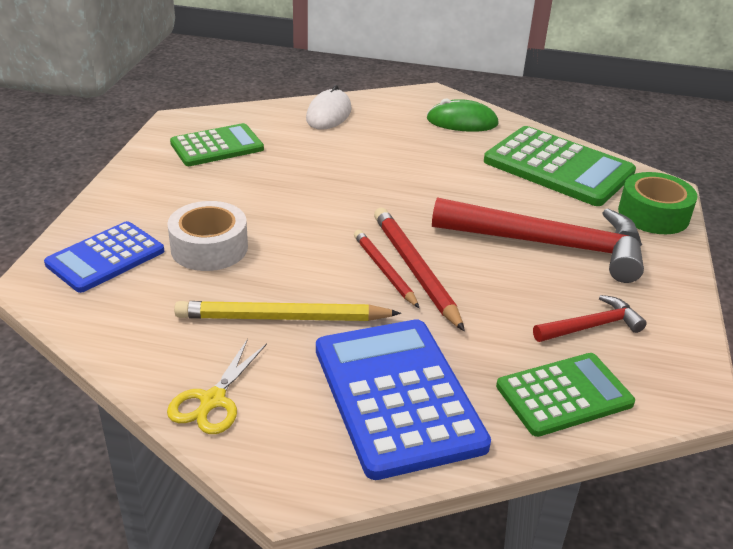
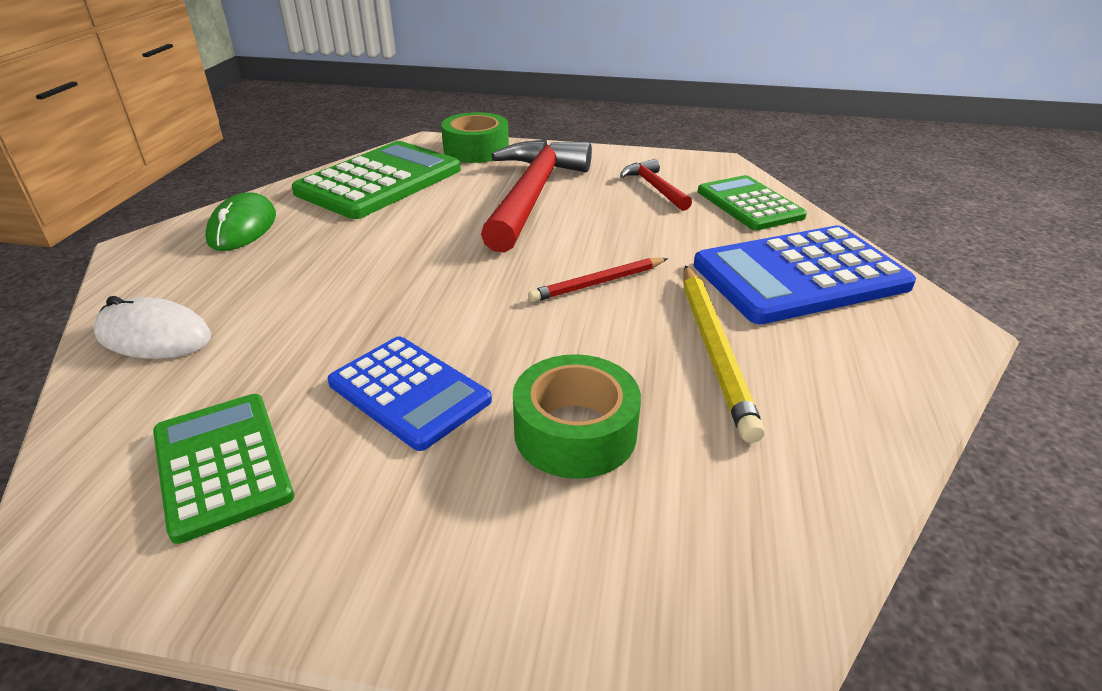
camera: 90 degrees left, 0 degrees up
(105, 258) = (629, 566): blue calculator -> blue calculator (409, 392)
(209, 248) = (575, 432): white tape -> green tape
(212, 401) = (887, 391): yellow scissors -> none
(415, 269) = (591, 264): red pencil -> none

